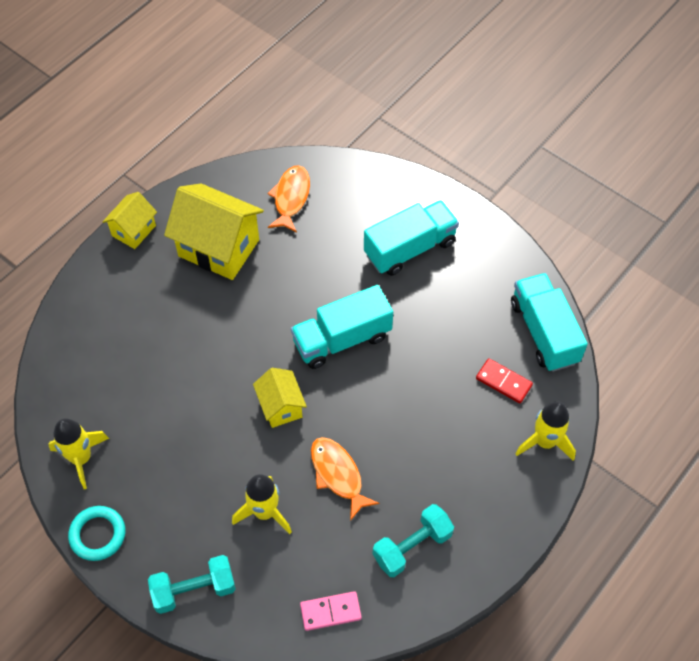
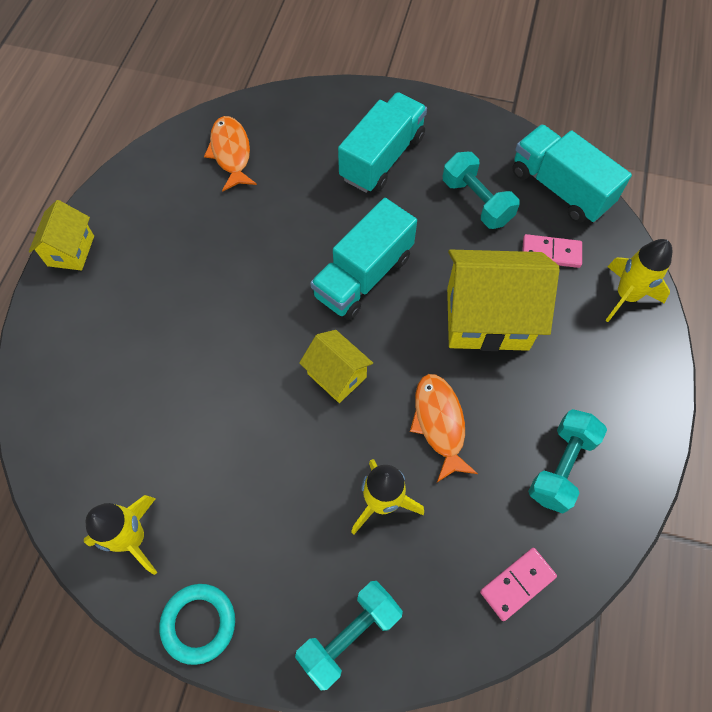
camera: 25 degrees left, 5 degrees up
(219, 248) = (178, 233): yellow house -> yellow house (487, 318)
(338, 475) = (439, 423): orange fish -> orange fish turned 45 degrees clockwise
(467, 315) = (477, 201): none -> turquoise dumbbell
(503, 382) = (551, 252): red domino -> pink domino

